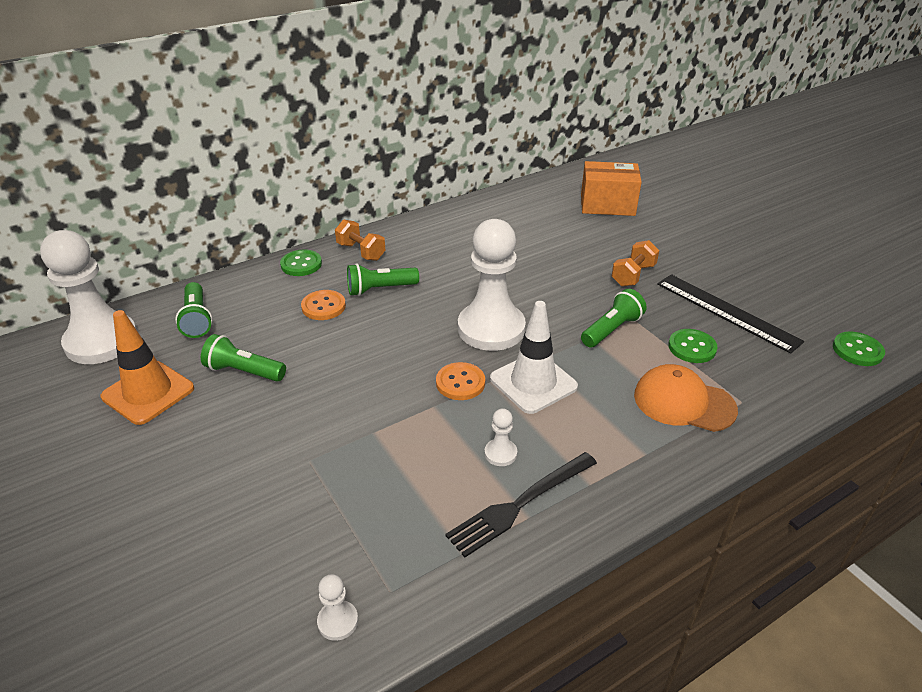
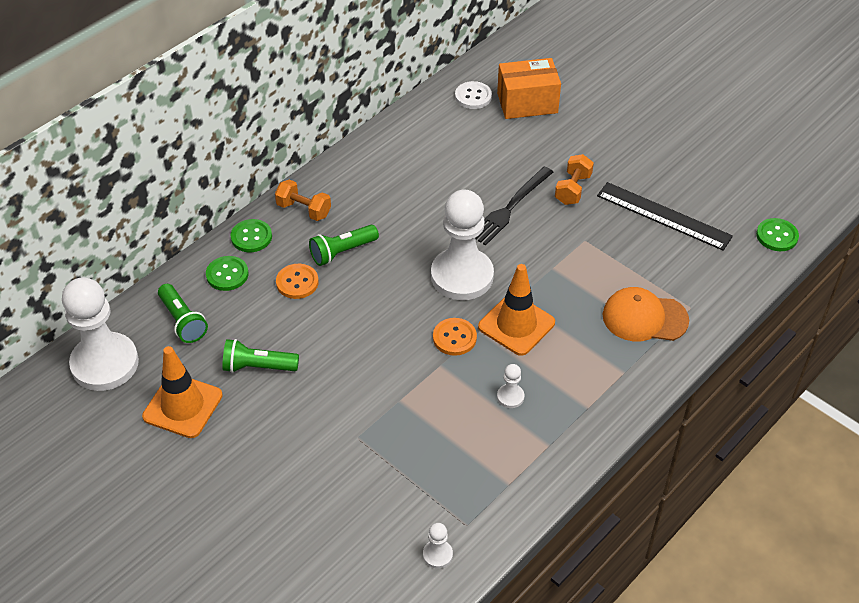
camera: 15 degrees left, 10 degrees up
(519, 504) = (539, 436): black fork -> black fork (510, 208)
(533, 383) = (516, 325): white traffic cone -> orange traffic cone
(557, 194) = (473, 96): none -> white button
(611, 330) = (568, 255): green flashlight -> none
(692, 347) = (641, 261): green button -> green button (227, 274)

